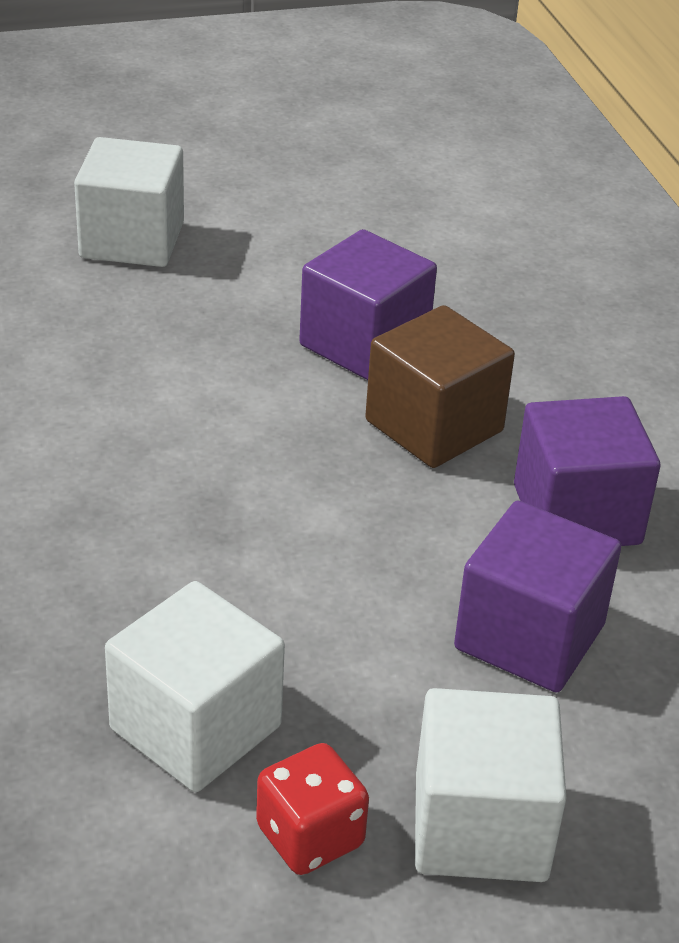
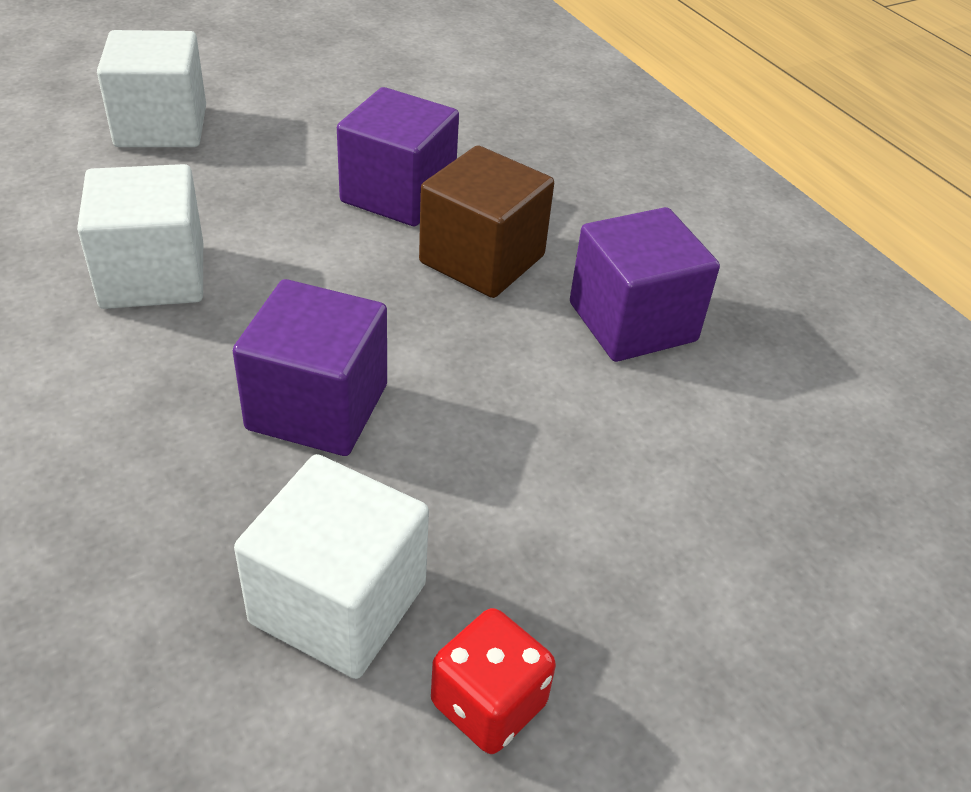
camera: 15 degrees left, 5 degrees up
(480, 827) = (652, 655): white cube -> white cube (153, 276)
(529, 637) = (631, 446): purple cube -> purple cube (317, 407)

